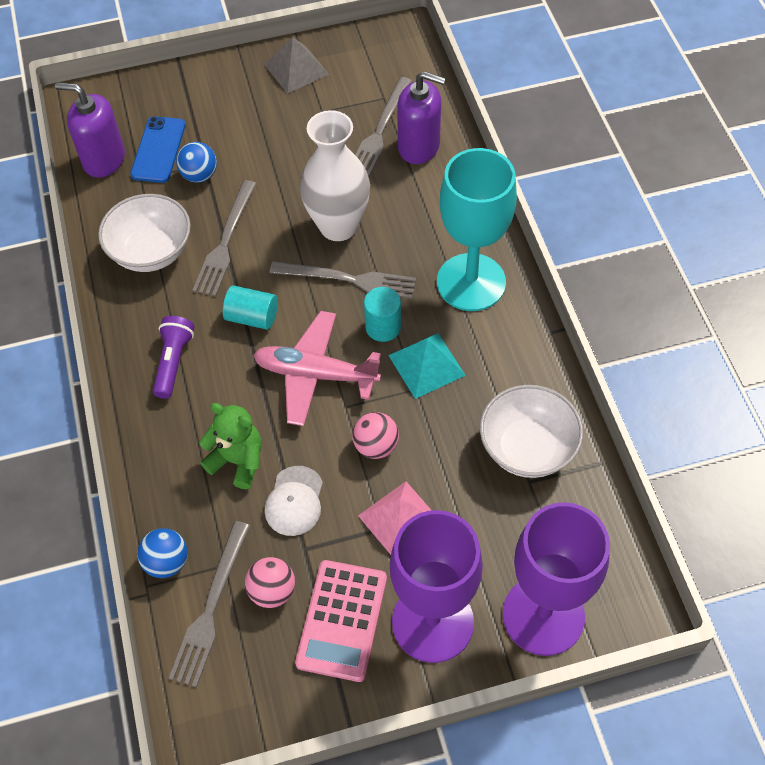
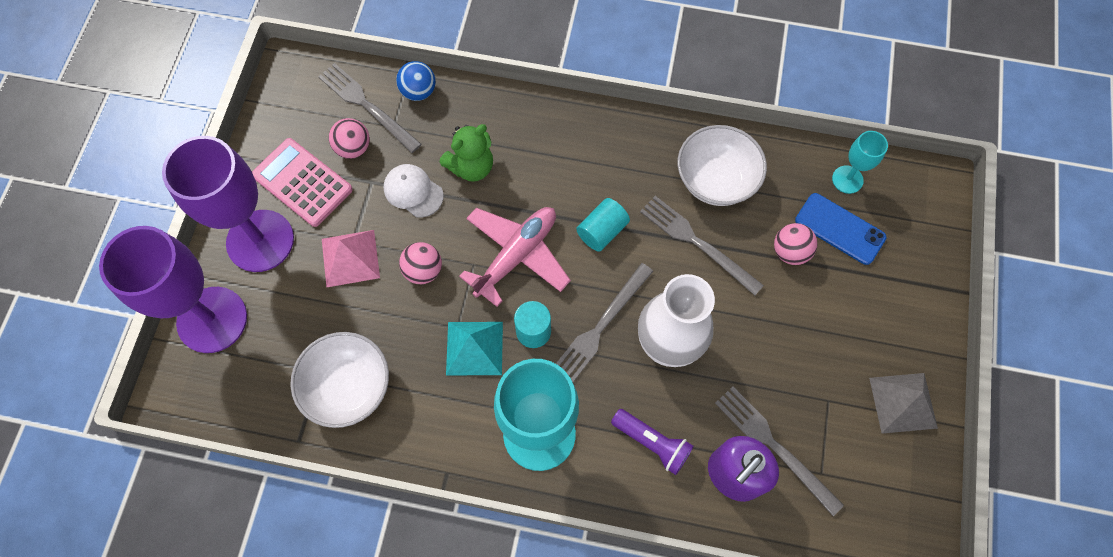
camera: 115 degrees right, 10 degrees up
(104, 159) = (847, 179): purple soap dispenser -> turquoise goblet
(173, 362) = (589, 156): purple flashlight -> purple flashlight (652, 443)
(199, 175) = (790, 252): blue ball -> pink ball

